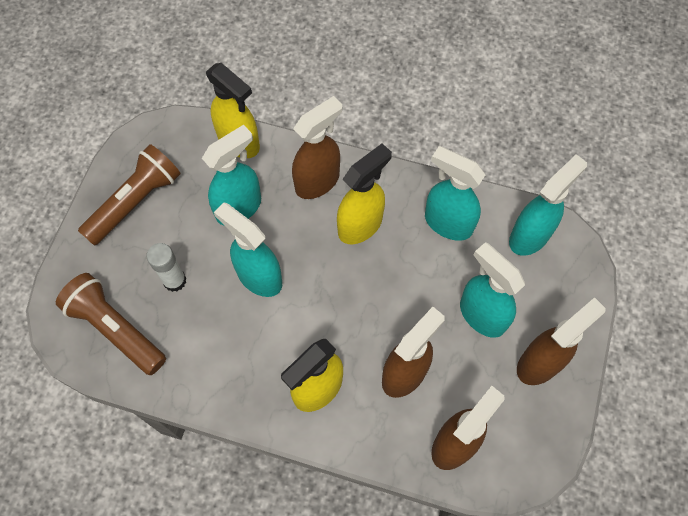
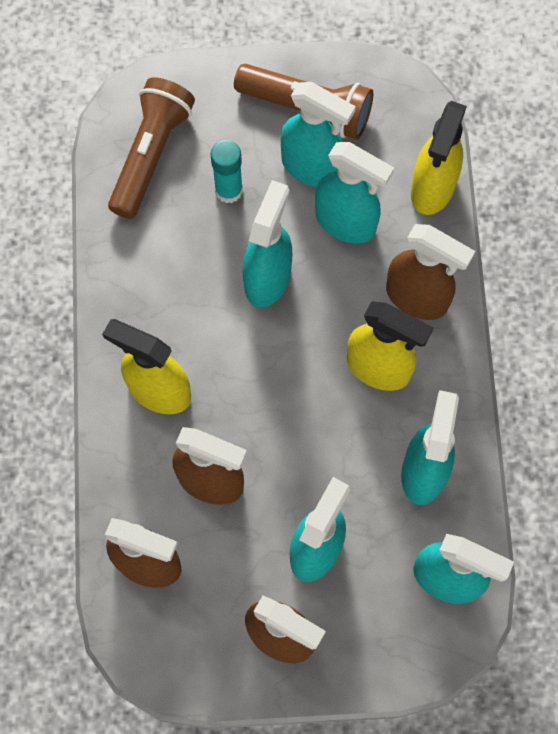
camera: 70 degrees right, 5 degrees up
(174, 281) = (228, 190): white glue stick -> turquoise glue stick
(184, 215) = (312, 167): none -> turquoise spray bottle

